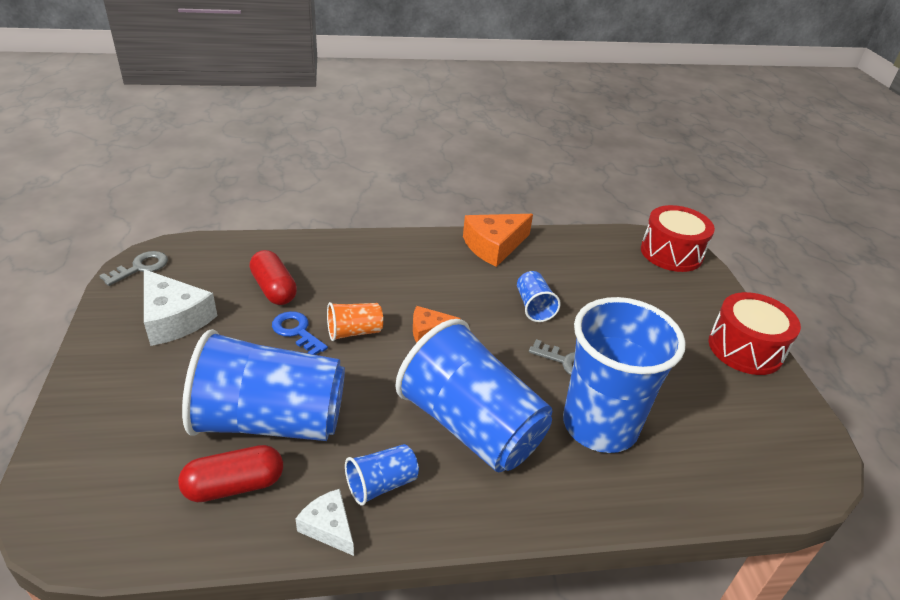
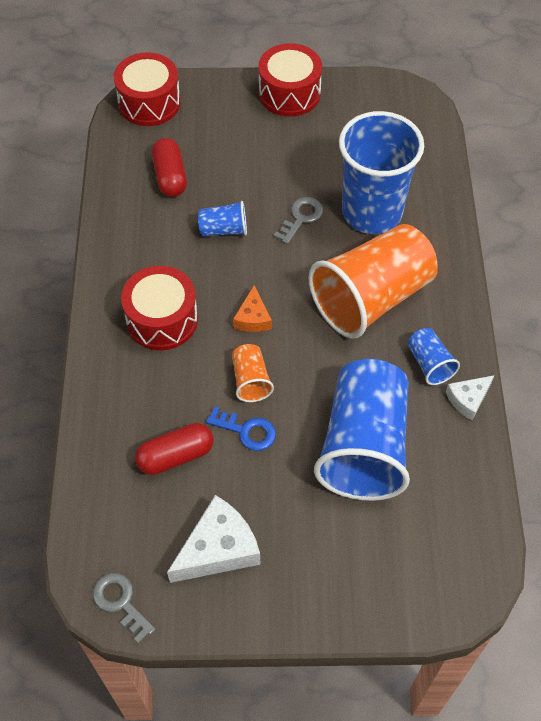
camera: 80 degrees left, 20 degrees up
(234, 486) = (432, 467): red capsule -> red capsule (170, 177)
(296, 331) = (247, 431): blue key -> blue key turned 120 degrees counterclockwise
(419, 274) = (162, 319): none -> red drum
(471, 426) = (371, 298): blue cup -> orange cup
(494, 246) = (119, 247): orange cheese -> none

